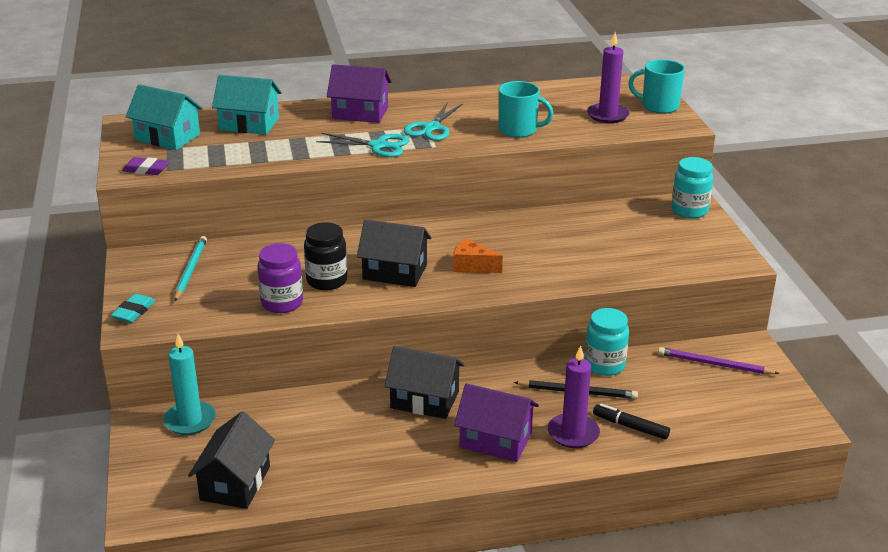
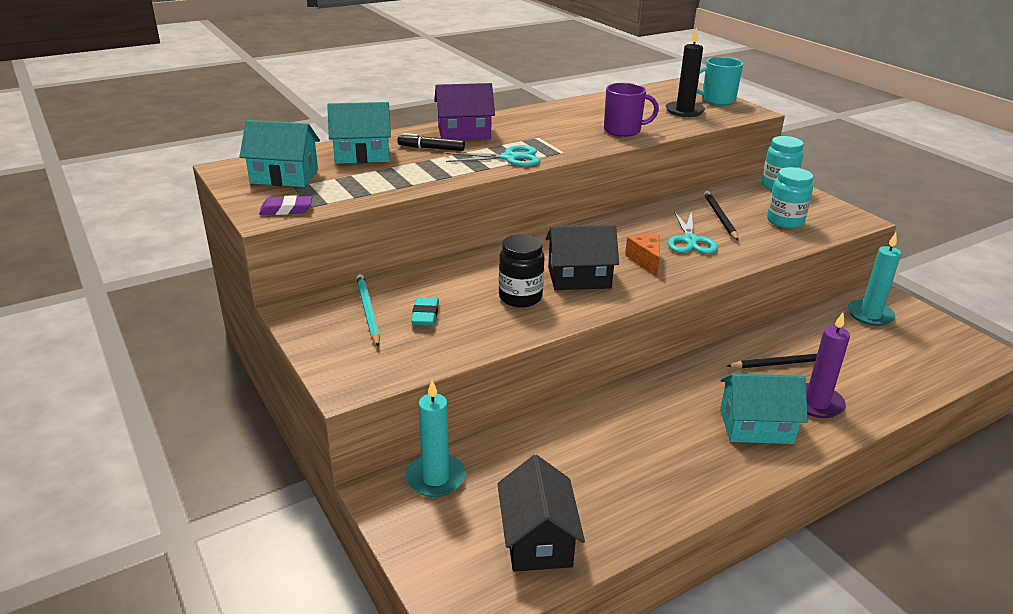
camera: 20 degrees left, 0 degrees up
(134, 312) = (336, 367): turquoise eraser -> turquoise eraser (425, 315)
(282, 303) = (493, 328): purple jar -> none
(424, 400) = (657, 401): black house -> none
(431, 128) = (544, 138): turquoise scissors -> turquoise scissors (690, 240)
(472, 266) = (645, 260): orange cheese -> orange cheese turned 75 degrees clockwise
(495, 440) = (756, 426): purple house -> turquoise house
(519, 130) = (623, 130): turquoise mug -> purple mug
(590, 235) = (719, 217): none -> black pencil
(604, 365) = (785, 334): turquoise jar -> turquoise jar (785, 221)
(607, 115) = (684, 111): purple candle -> black candle
(630, 426) = (857, 385): black marker -> black marker (431, 148)
(714, 364) = (870, 315): purple pencil -> turquoise candle

